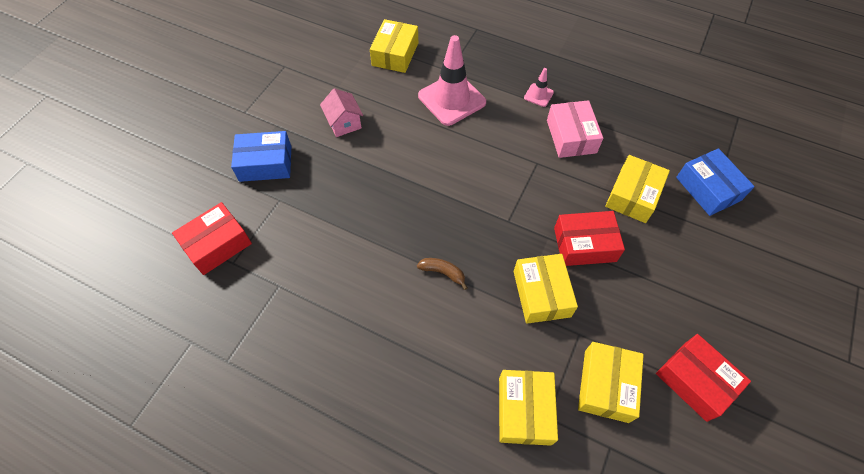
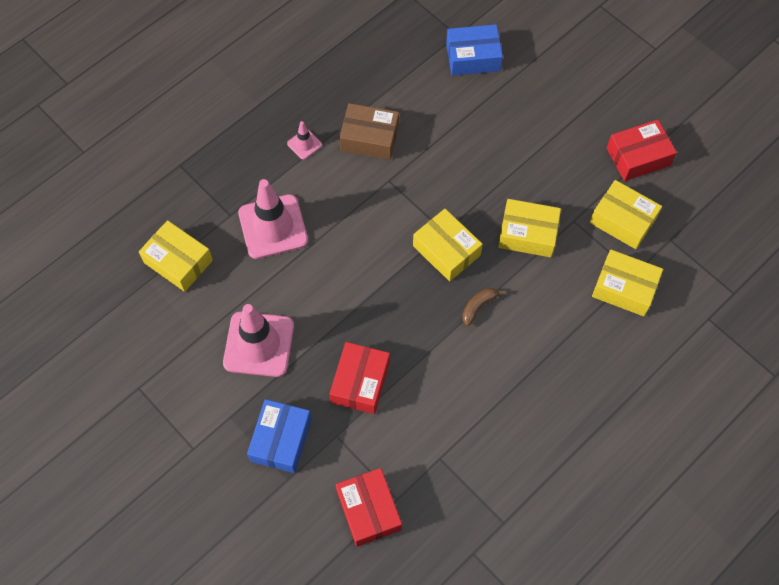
camera: 70 degrees left, 5 degrees up
(344, 123) = (259, 344): pink house -> pink traffic cone
(571, 136) = (369, 138): pink box -> brown box
(584, 244) = (492, 179): red box -> red box (360, 382)
(633, 195) = (457, 118): yellow box -> yellow box (446, 250)

